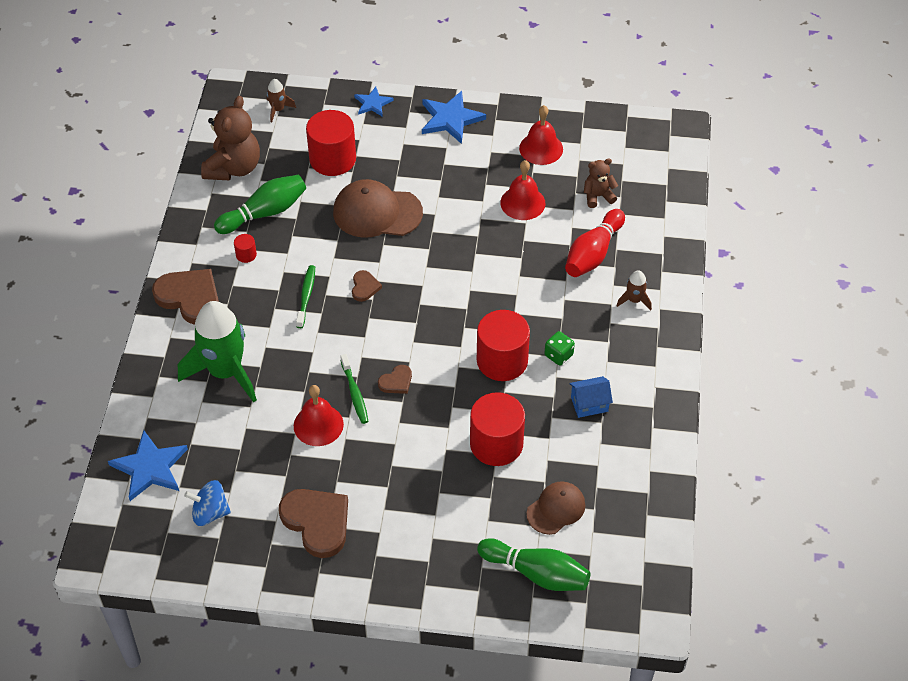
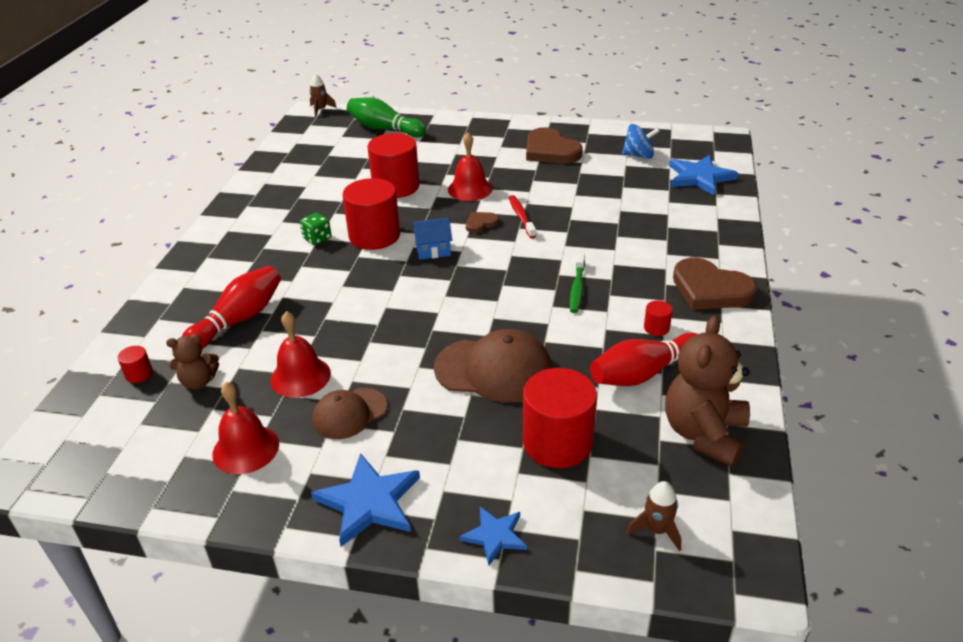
camera: 175 degrees left, 15 degrees down
(225, 372) = (651, 232): green rocket -> none
(265, 213) = (644, 373): green bowling pin -> red bowling pin
(318, 425) = (554, 198): red bell -> red bell (470, 189)
(354, 393) = (521, 217): green toothbrush -> red toothbrush
(364, 287) = (511, 294): brown heart -> none
(556, 509) = (358, 155): brown cap -> brown cap (349, 413)
(589, 404) = (303, 207): blue house -> blue house (433, 250)
(634, 300) = (217, 278): brown rocket -> brown rocket (321, 110)
(647, 201) = (139, 374): none -> red cylinder

